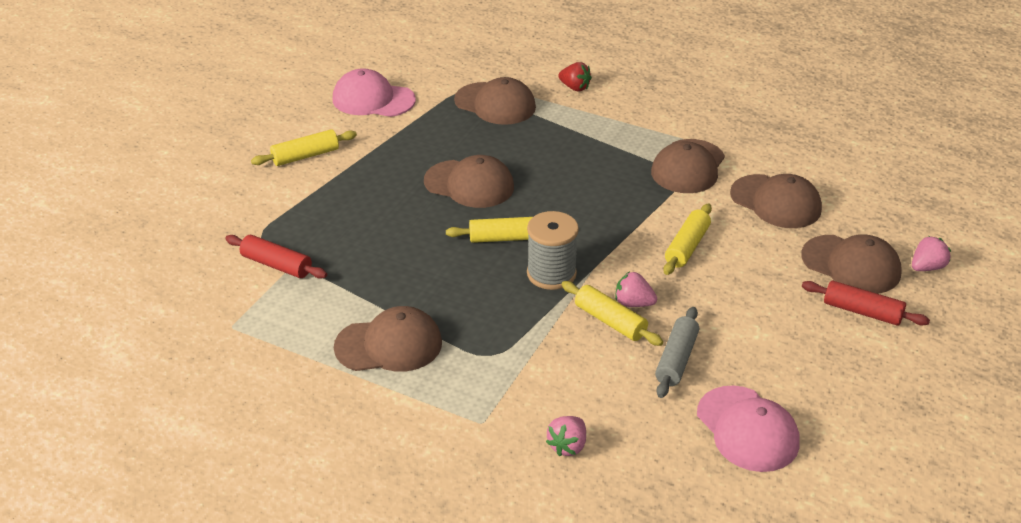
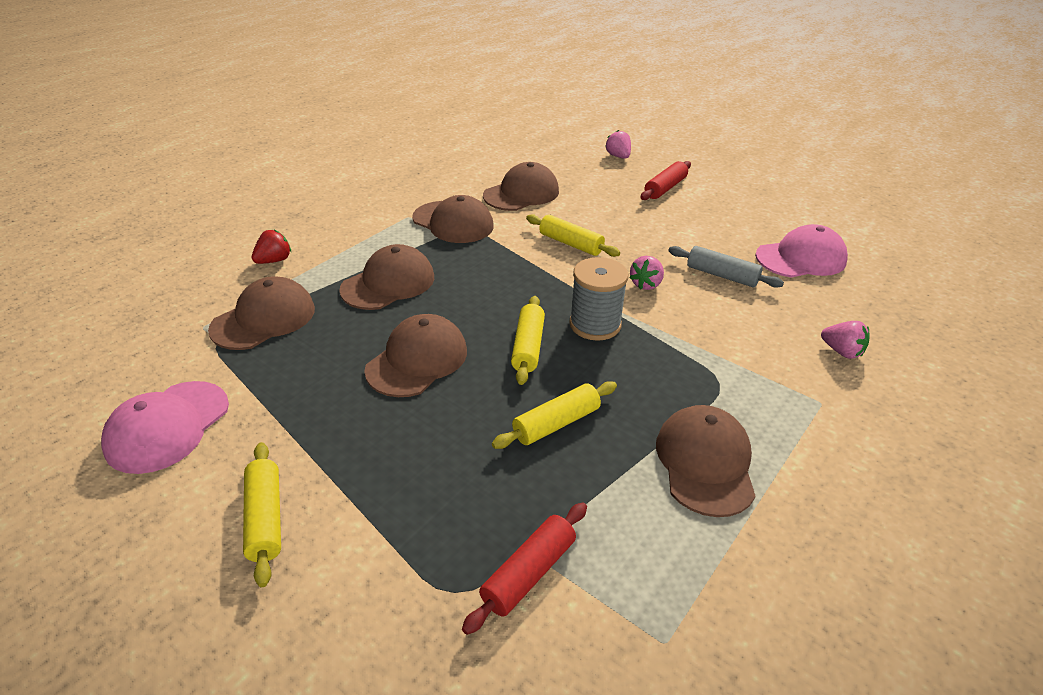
camera: 80 degrees left, 0 degrees up
(610, 321) = (670, 301): yellow rolling pin -> yellow rolling pin (556, 424)
(851, 265) = (610, 181): brown cap -> brown cap (388, 283)

